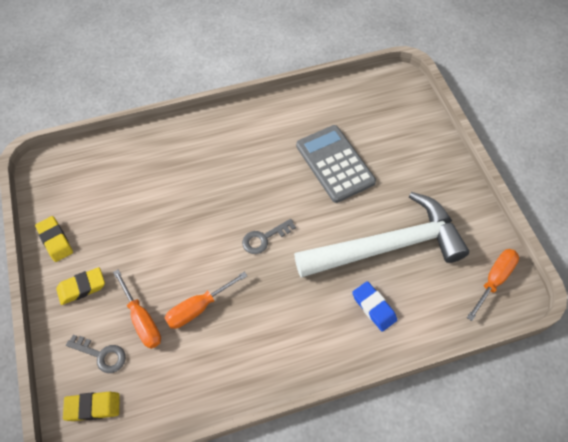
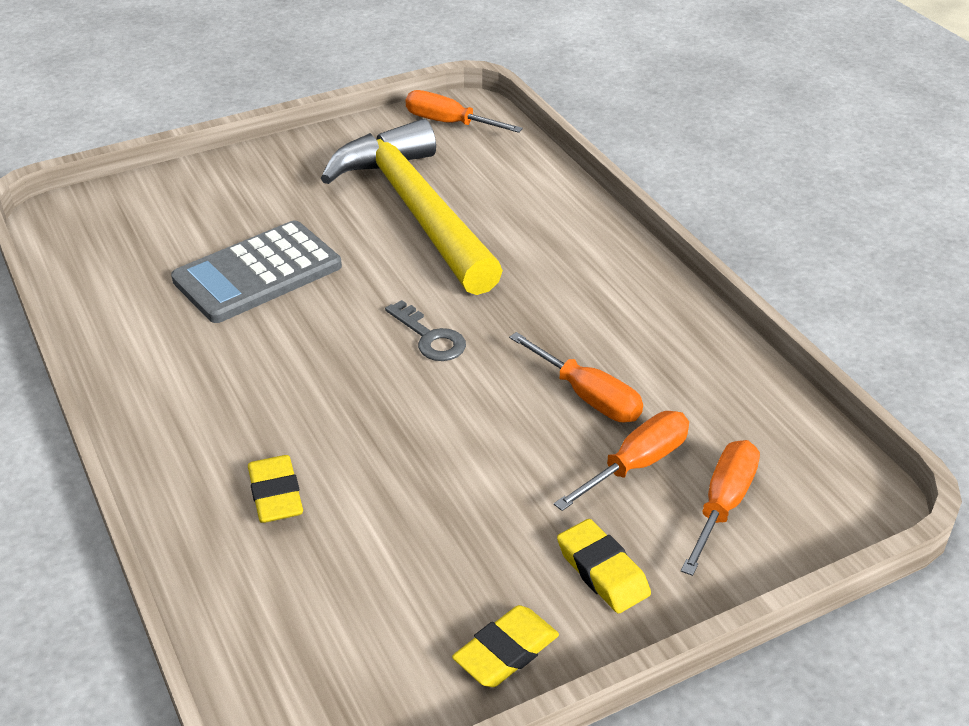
camera: 100 degrees left, 20 degrees down
(93, 407) = (815, 493): yellow eraser -> yellow eraser (276, 495)
(101, 355) = (722, 505): grey key -> orange screwdriver
(374, 307) = (524, 216): blue eraser -> none
(387, 246) = (416, 210): white hammer -> yellow hammer

